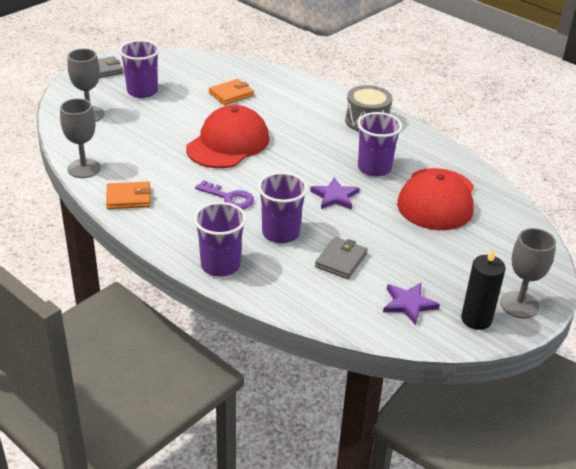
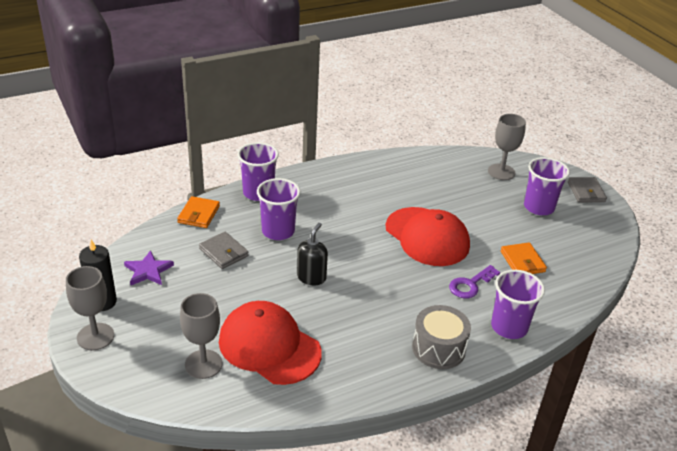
camera: 110 degrees right, 0 degrees up
(84, 168) = (416, 157): grey goblet -> grey goblet (203, 364)
(128, 198) = (365, 169): orange wallet -> orange wallet (199, 214)
(229, 198) = (341, 217): purple key -> purple key (470, 284)
(335, 196) = (311, 277): purple star -> black soap dispenser
(374, 168) = (344, 320): purple cup -> purple cup (509, 327)

